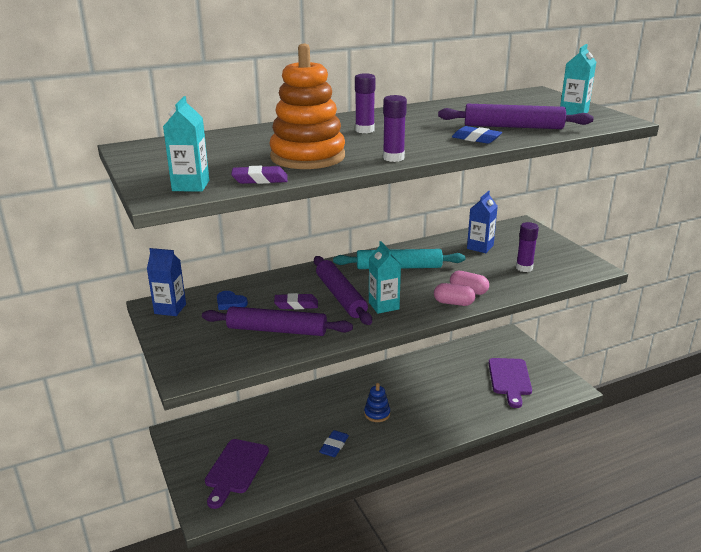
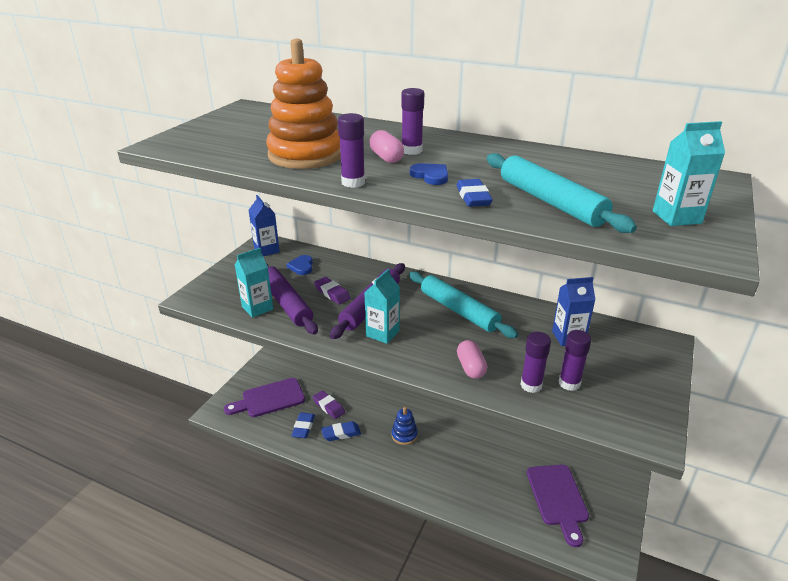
camera: 50 degrees right, 5 degrees up
(191, 185) = (189, 145): turquoise carton -> turquoise carton (257, 308)
(260, 180) = (229, 158): purple eraser -> purple eraser (328, 407)
(300, 465) = (303, 427): none -> blue eraser
(421, 138) = (430, 176): none -> blue heart
(453, 303) = (436, 368): pink capsule -> pink capsule (386, 158)
(509, 379) = (557, 498): purple cutting board -> purple cutting board turned 60 degrees counterclockwise
(511, 280) = (531, 385): none -> purple glue stick
(513, 127) = (550, 202): purple rolling pin -> turquoise rolling pin

